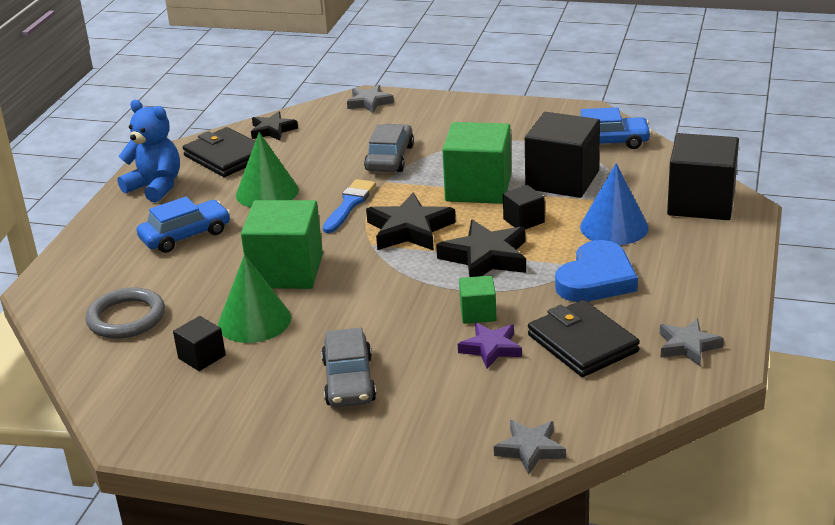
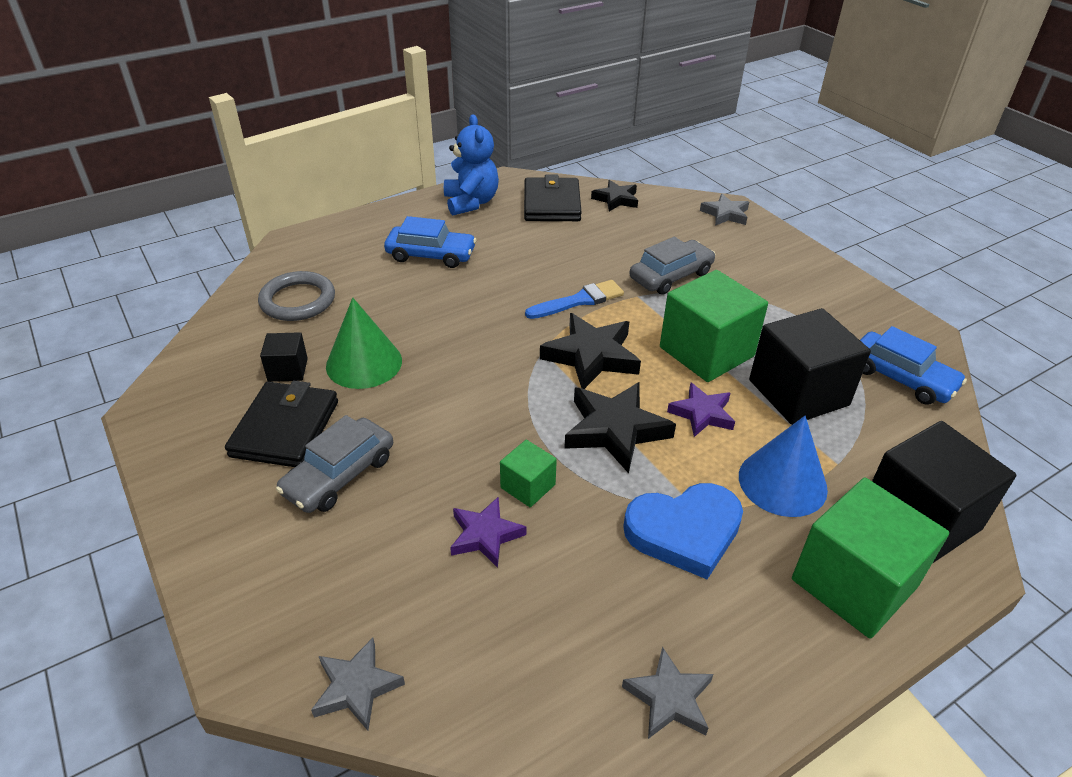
camera: 40 degrees right, 10 degrees up
(267, 192) = (536, 252): green cone -> none
(286, 271) = (448, 332): green cube -> green cube (854, 583)
(523, 221) = (702, 414): black cube -> purple star
(582, 343) = (570, 600): black wallet -> black wallet (285, 428)

